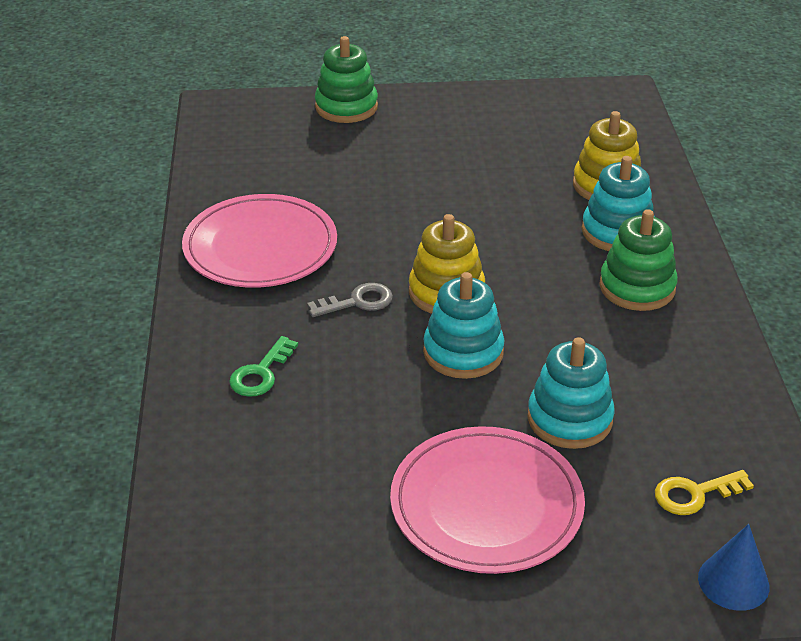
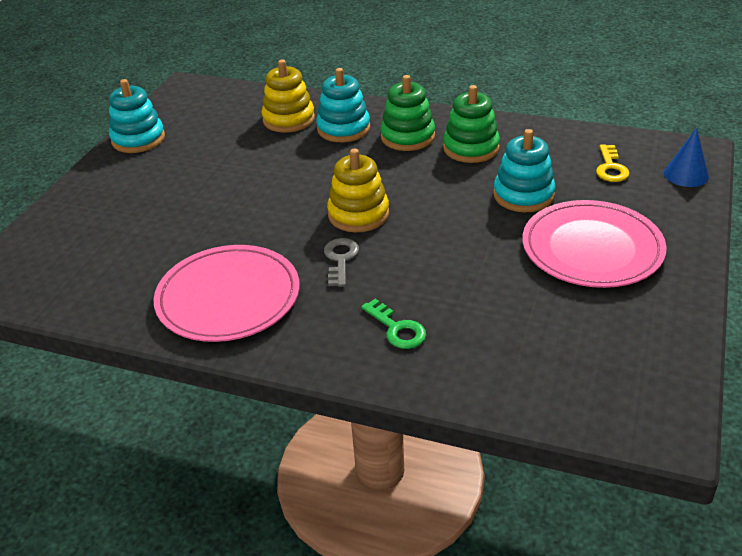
camera: 65 degrees left, 0 degrees up
(346, 107) = (68, 209): green stacking toy -> green stacking toy (471, 148)
(463, 352) = (431, 222): turquoise stacking toy -> turquoise stacking toy (138, 139)

